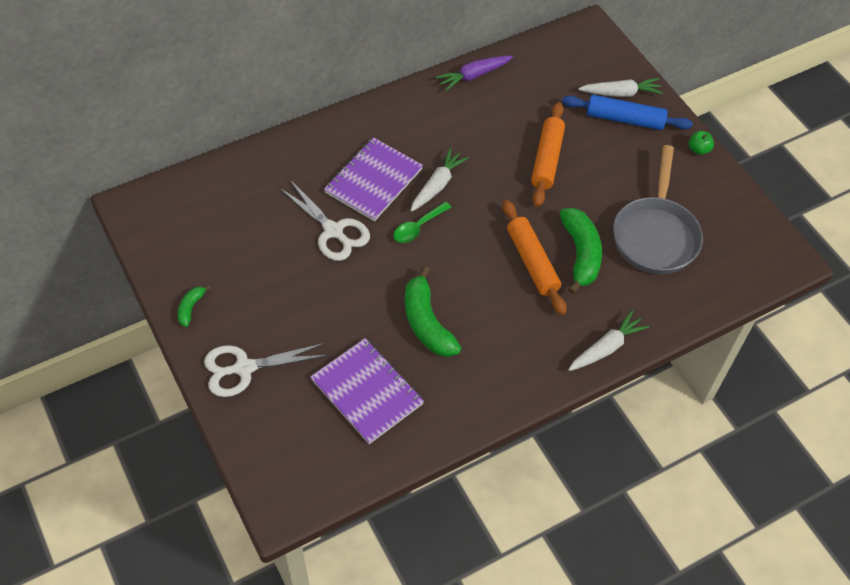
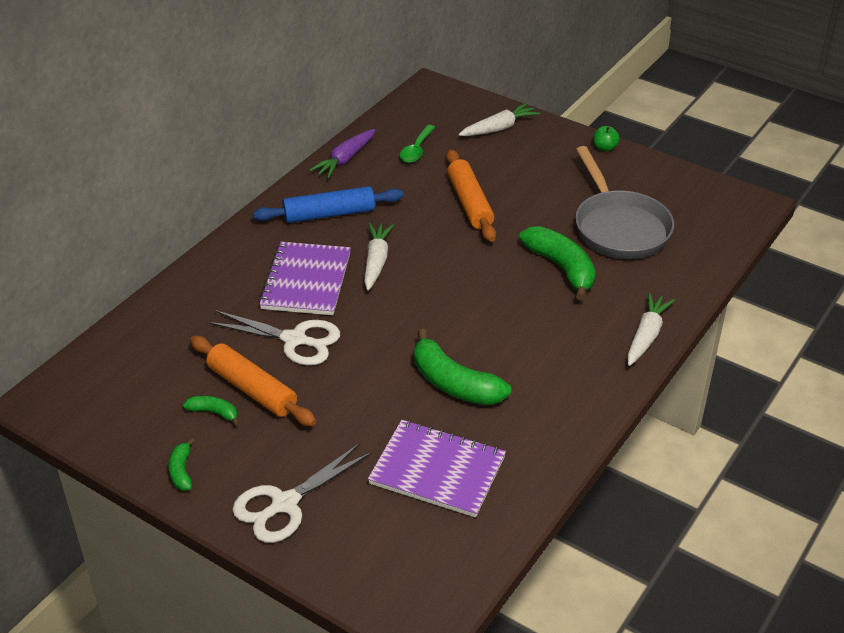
camera: 25 degrees left, 15 degrees down
(240, 269) = (214, 412): none -> green banana
(418, 227) = (382, 304): green spoon -> green spoon (416, 150)
(532, 262) = (520, 292): orange rolling pin -> orange rolling pin (252, 389)
(624, 119) = (518, 147): blue rolling pin -> blue rolling pin (329, 214)

